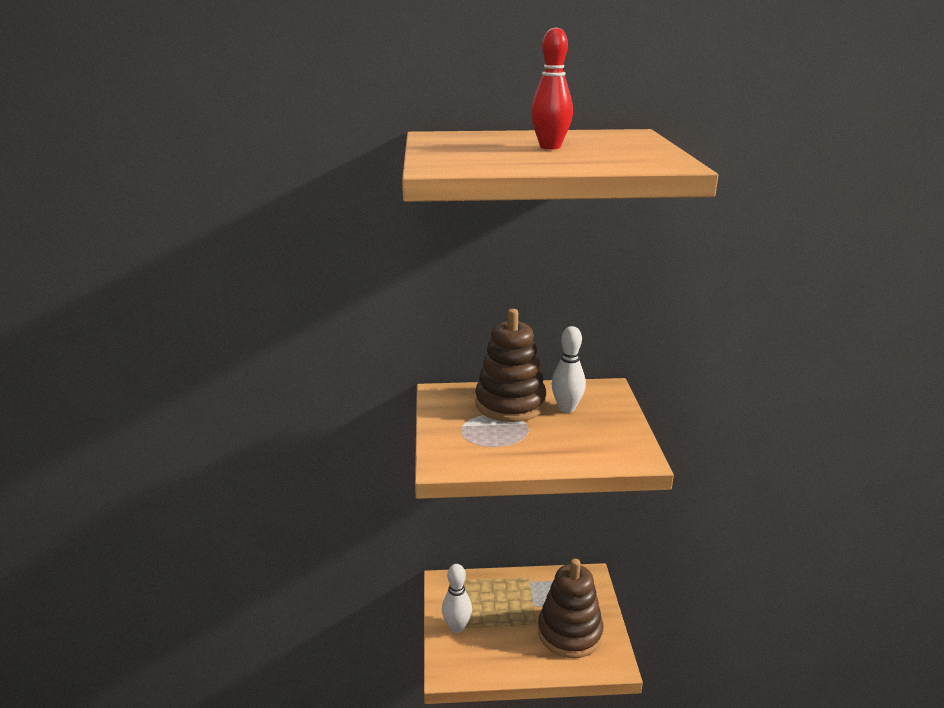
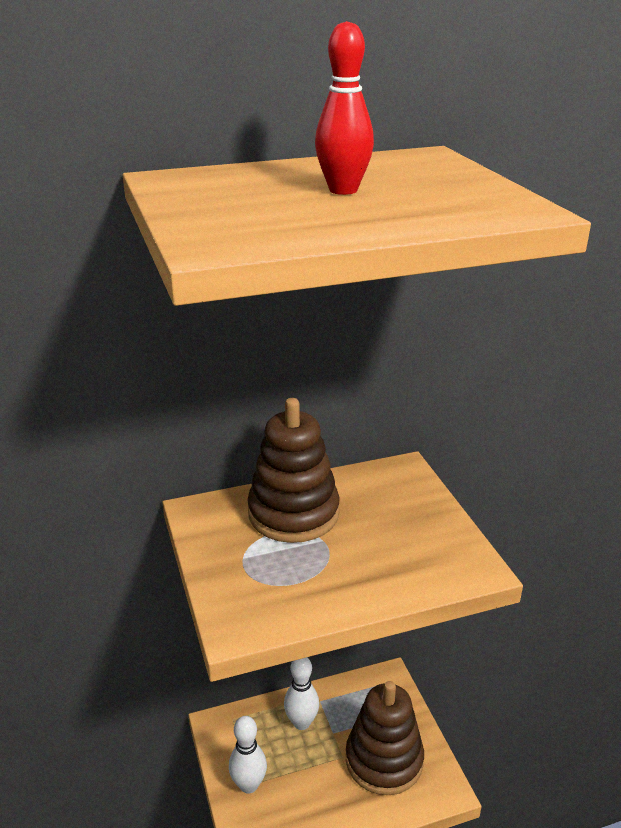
camera: 15 degrees left, 5 degrees up
(567, 408) = (365, 508): white bowling pin -> white bowling pin (301, 722)

